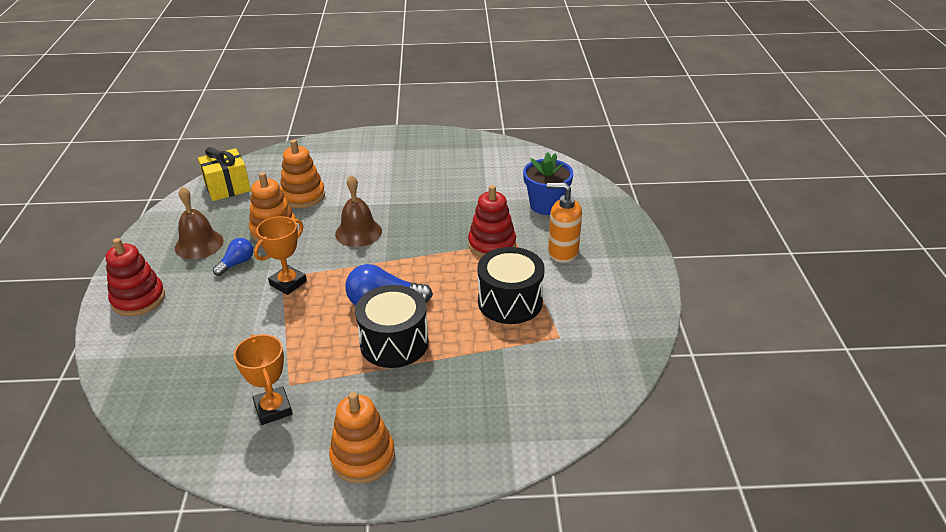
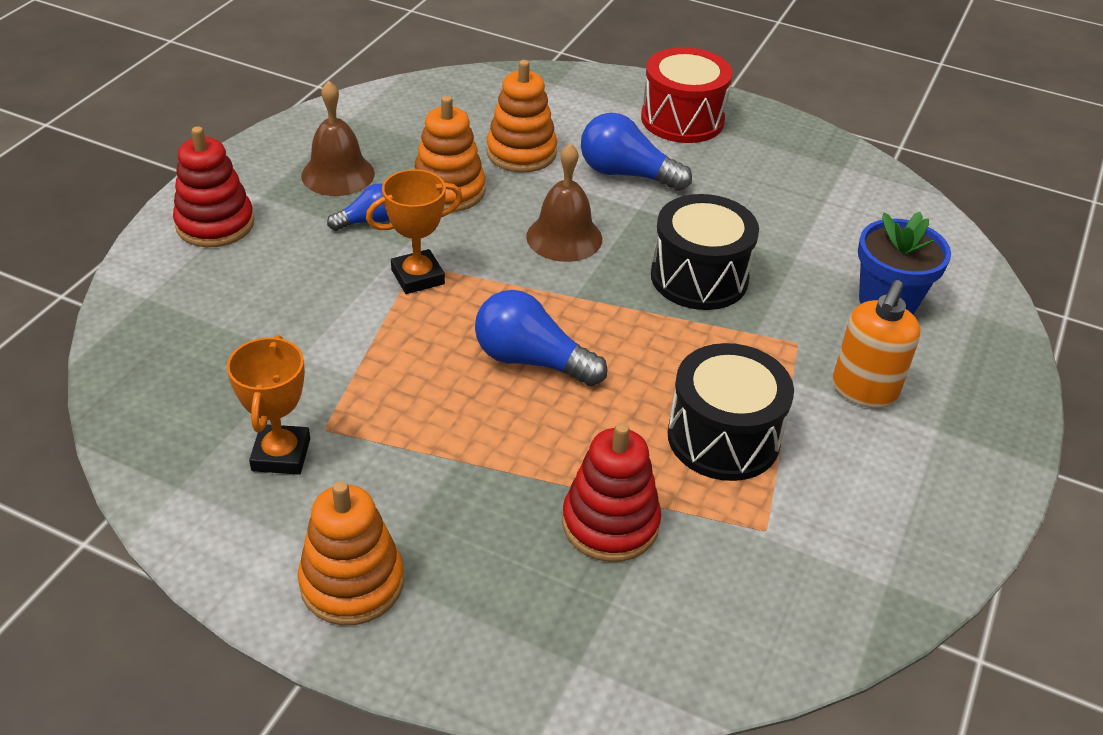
camera: 25 degrees right, 5 degrees up
(227, 187) = (427, 104): yellow gift -> none
(370, 188) = (626, 174): none -> blue light bulb
(382, 150) = (682, 119): none -> red drum
(394, 342) = (506, 429): black drum -> black drum (699, 277)
(492, 244) = (755, 333): red stacking toy -> red stacking toy (610, 523)
(562, 252) = (864, 390): orange soap dispenser -> orange soap dispenser turned 105 degrees counterclockwise

